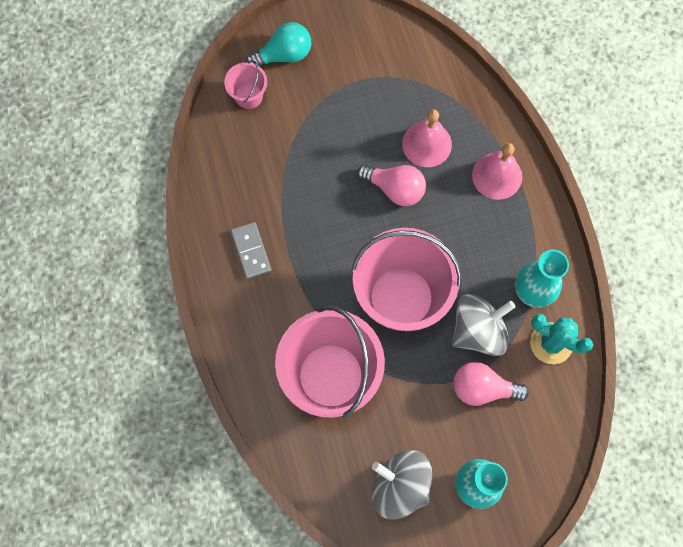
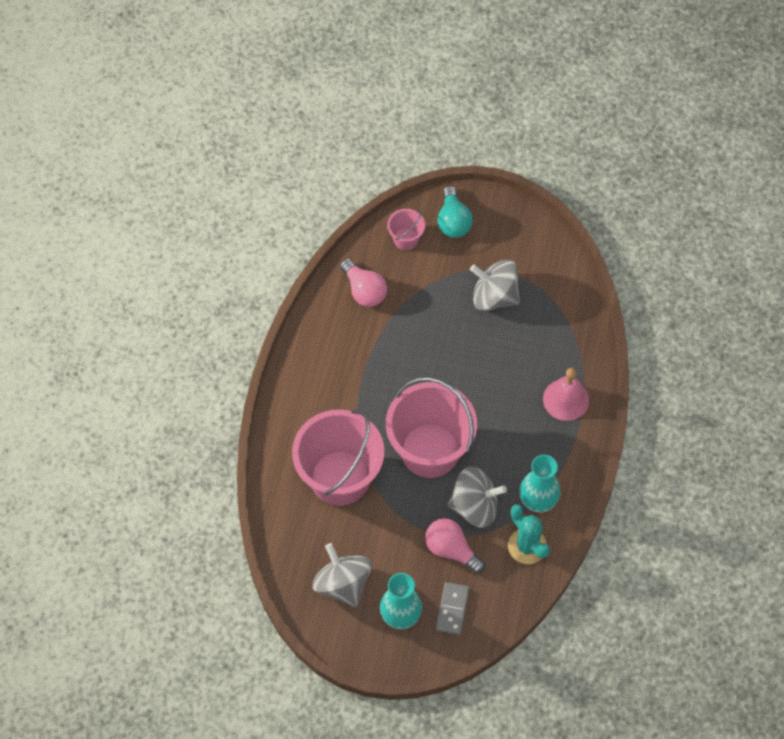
camera: 30 degrees right, 10 degrees down
(251, 251) = (336, 355): grey domino -> grey domino (452, 609)
(284, 55) = (453, 221): turquoise light bulb -> turquoise light bulb turned 75 degrees clockwise
(368, 109) = (494, 296): none -> grey spinning top
(395, 189) = (477, 367): pink light bulb -> pink light bulb (364, 291)
(427, 144) = (524, 346): pink bell -> none

